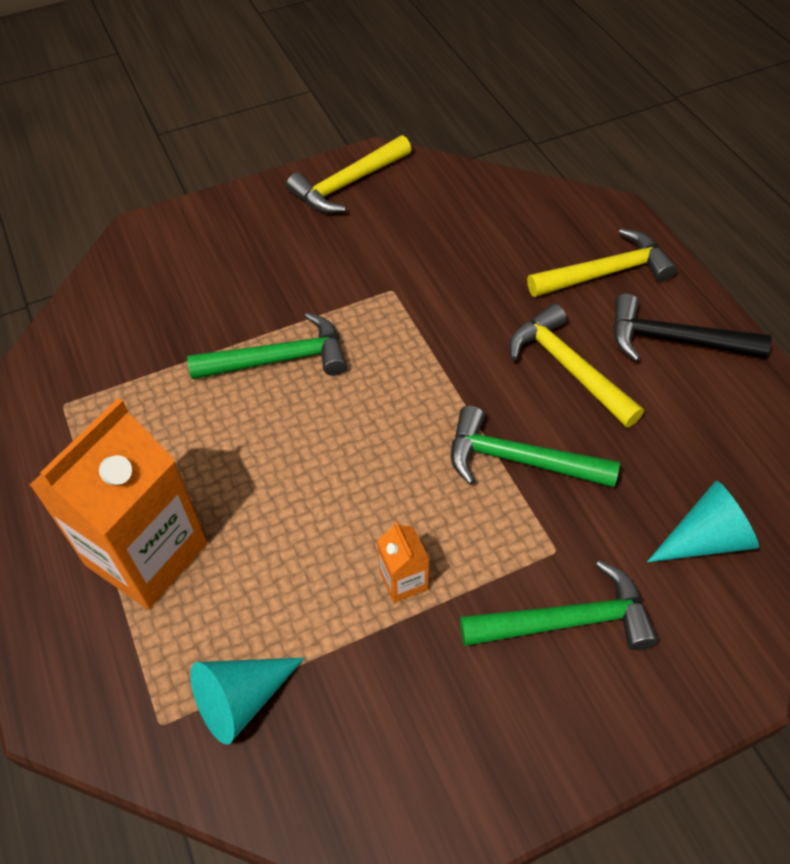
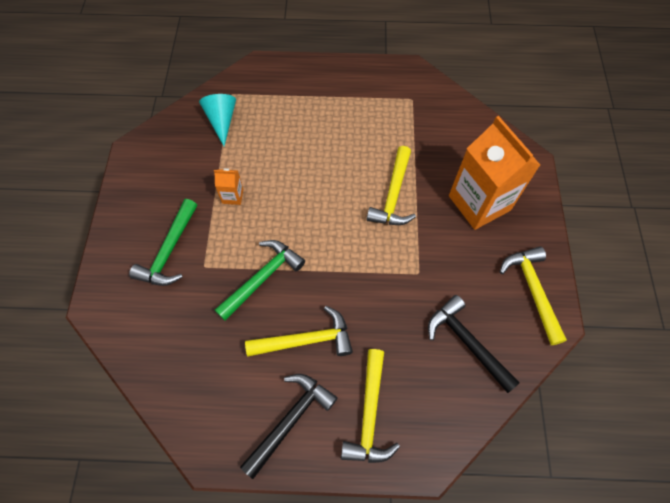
camera: 115 degrees right, 10 degrees up
(146, 554) = (308, 109): orange carton -> orange carton (479, 203)
(279, 359) = (393, 195): green hammer -> yellow hammer
(454, 219) = (467, 342): none -> black hammer
(705, 539) = (162, 341): turquoise cone -> none

